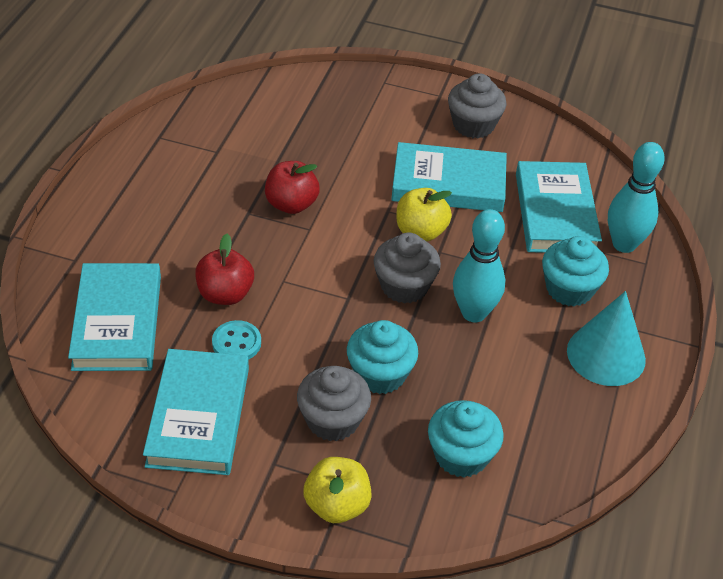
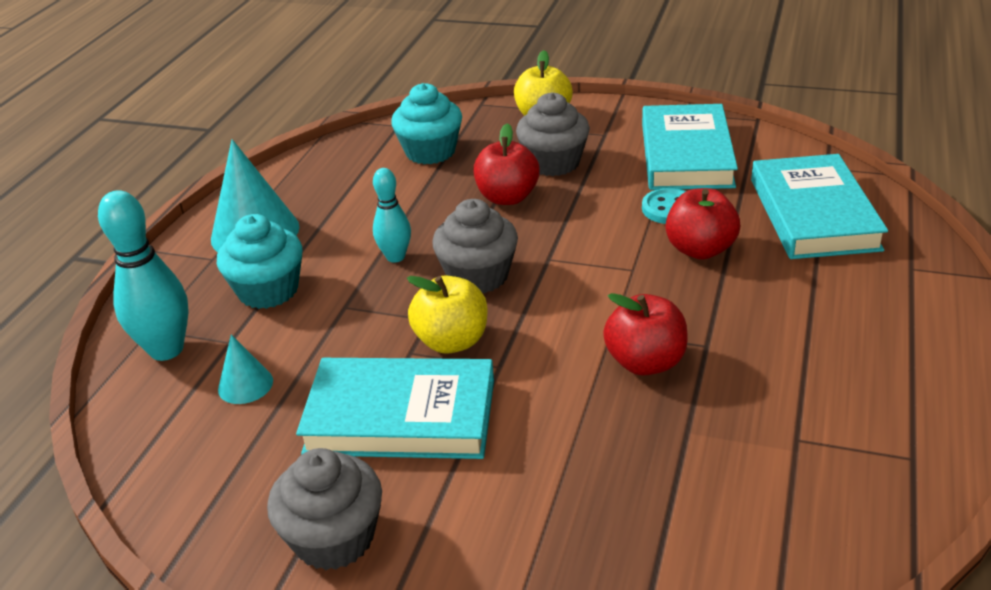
camera: 175 degrees left, 10 degrees down
(380, 374) = (507, 197): turquoise cupcake -> red apple
(474, 313) = (395, 257): turquoise bowling pin -> turquoise bowling pin, size x0.61
(555, 213) = (245, 385): turquoise book -> turquoise cone

